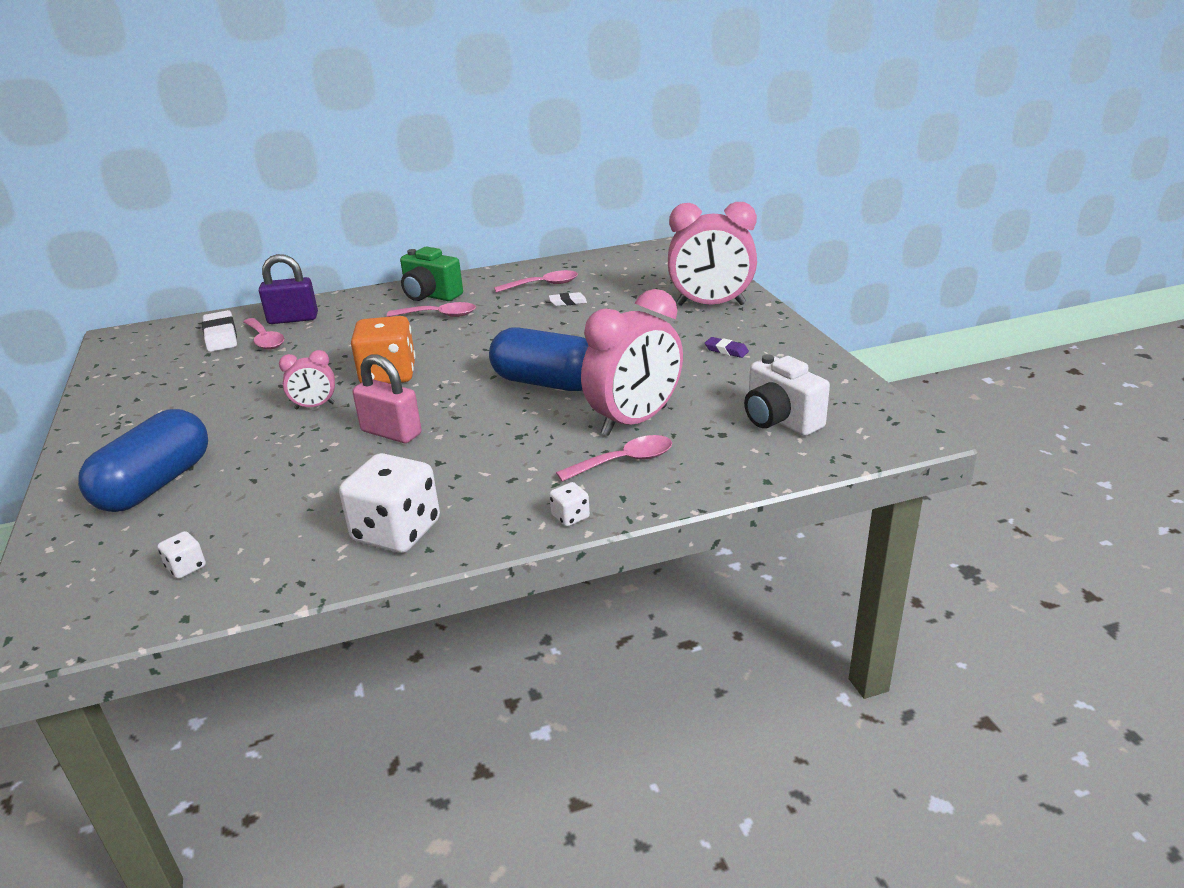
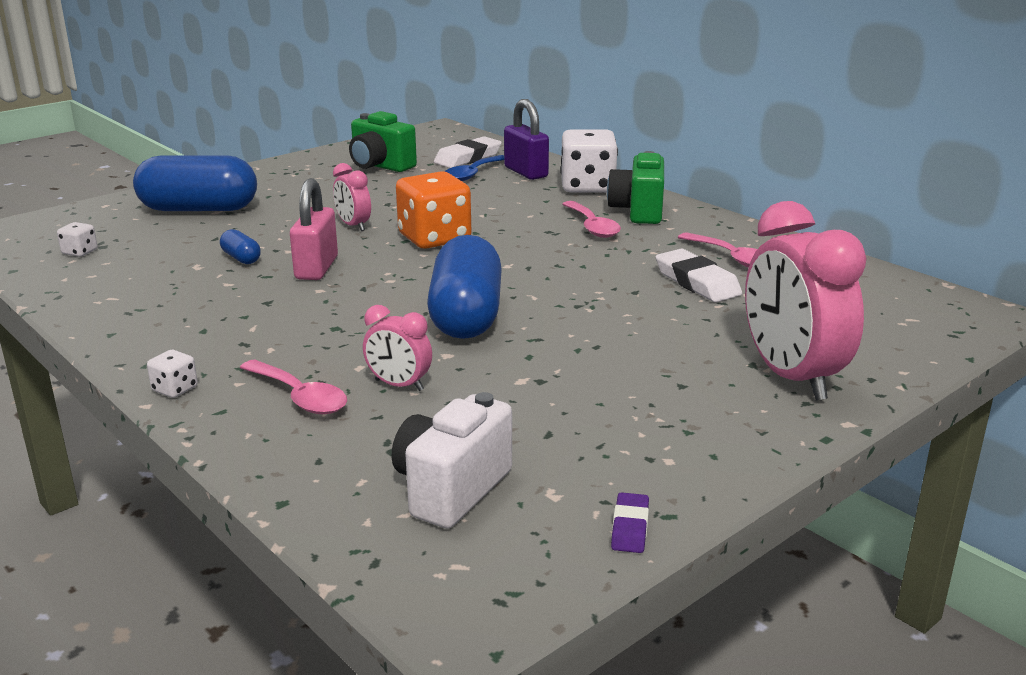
camera: 65 degrees right, 5 degrees down
(178, 377) = (380, 166): none -> green camera
(264, 340) = (473, 174): pink spoon -> blue spoon
(324, 468) = (241, 258): none -> blue capsule
(396, 532) = (138, 313): white dice -> white dice (587, 187)
(568, 302) = (697, 282): white eraser -> white eraser, size x1.80
(634, 421) = (399, 385): pink clock -> pink clock, size x0.49
(726, 350) = (644, 414): purple eraser -> purple eraser (630, 527)

